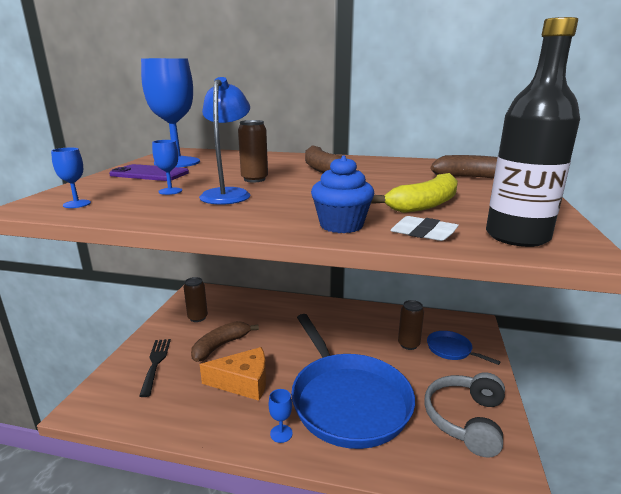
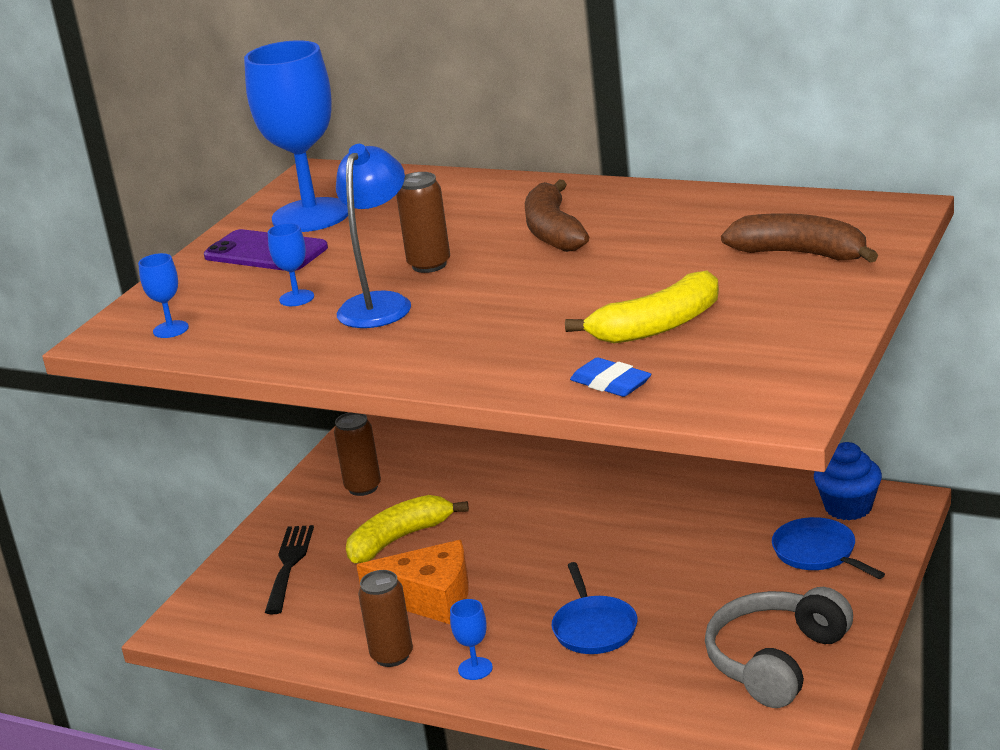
camera: 15 degrees right, 5 degrees up
(221, 346) = (399, 539): brown banana -> yellow banana
(341, 225) = (513, 369): blue cupcake -> blue cupcake (848, 507)
(348, 400) = (594, 628): blue pan -> blue pan, size x0.43
(408, 344) = (741, 542): brown can -> brown can (392, 656)
(423, 233) = (610, 383): white eraser -> blue eraser
(517, 236) = (729, 389): black bottle -> none

